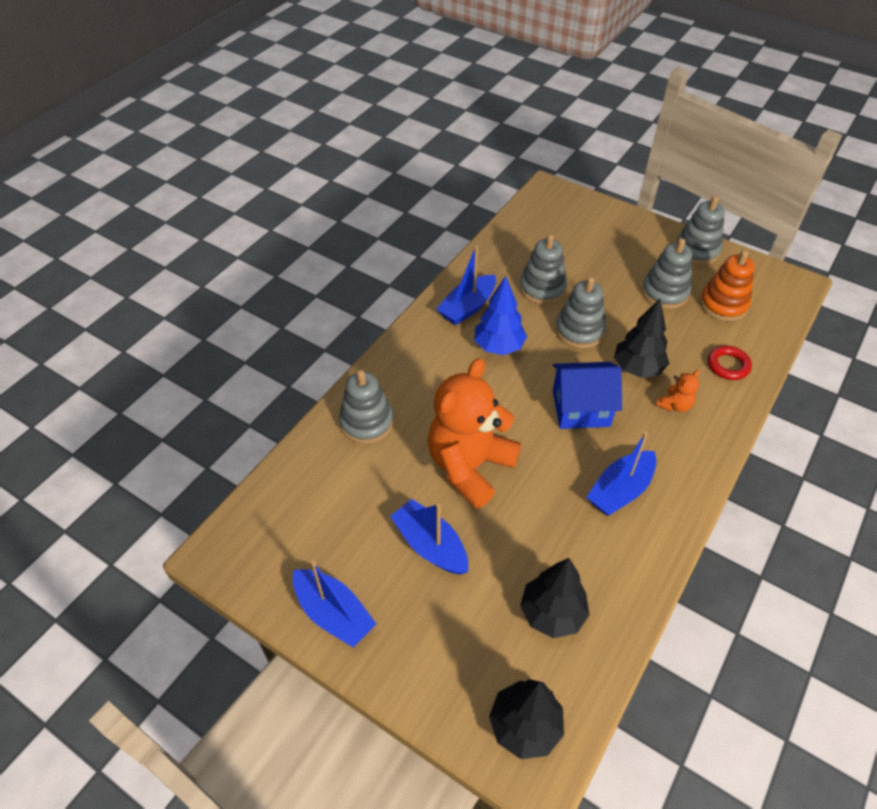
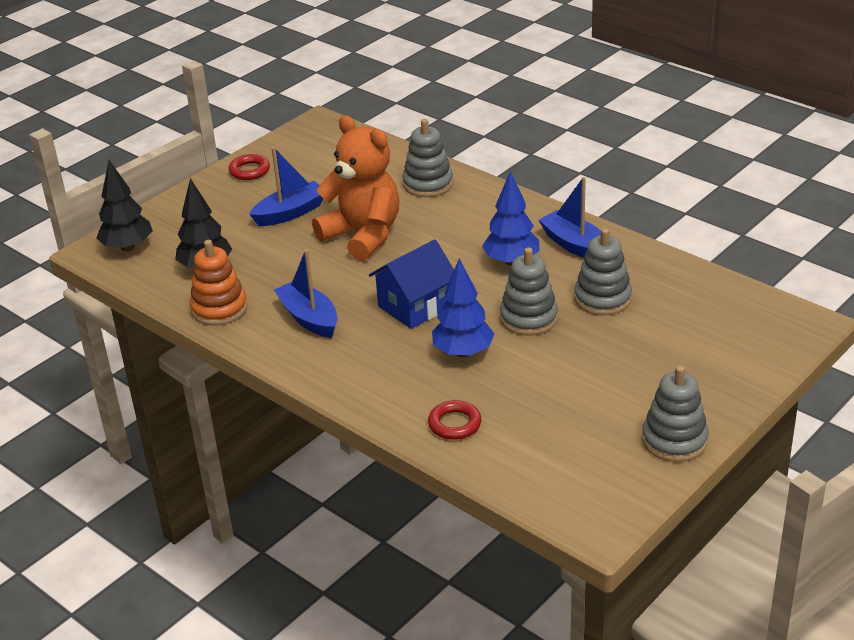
camera: 100 degrees right, 15 degrees down
(333, 613) = (249, 170): blue boat -> red ring
(581, 408) = (415, 306): blue house -> blue house turned 45 degrees clockwise
(637, 368) = (463, 352): black tree -> blue tree
(665, 292) = (588, 395): grey stacking toy -> none
(674, 405) = (404, 371): orange teddy bear -> none
(723, 304) = (561, 442): orange stacking toy -> orange stacking toy (219, 309)

